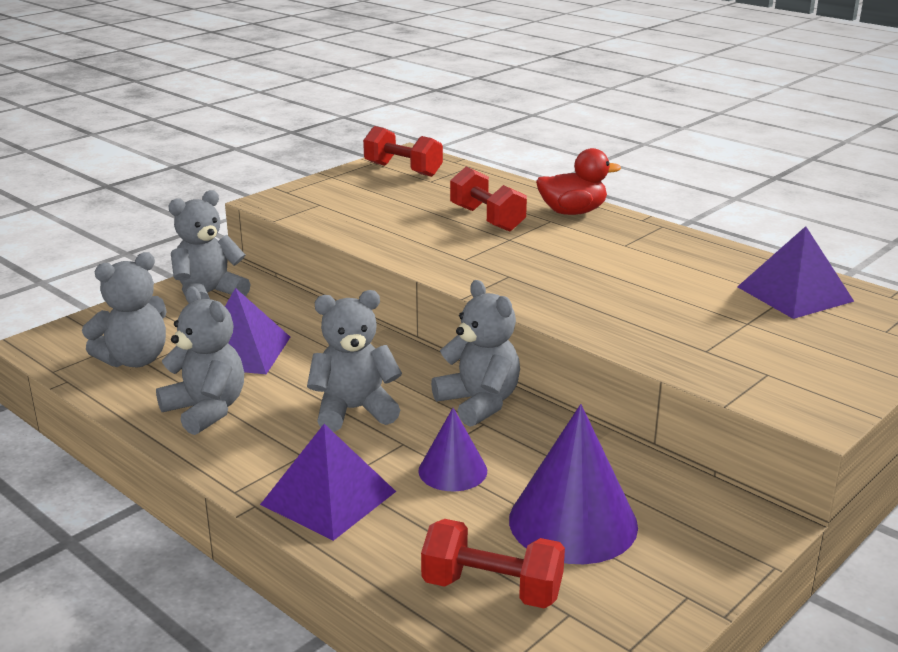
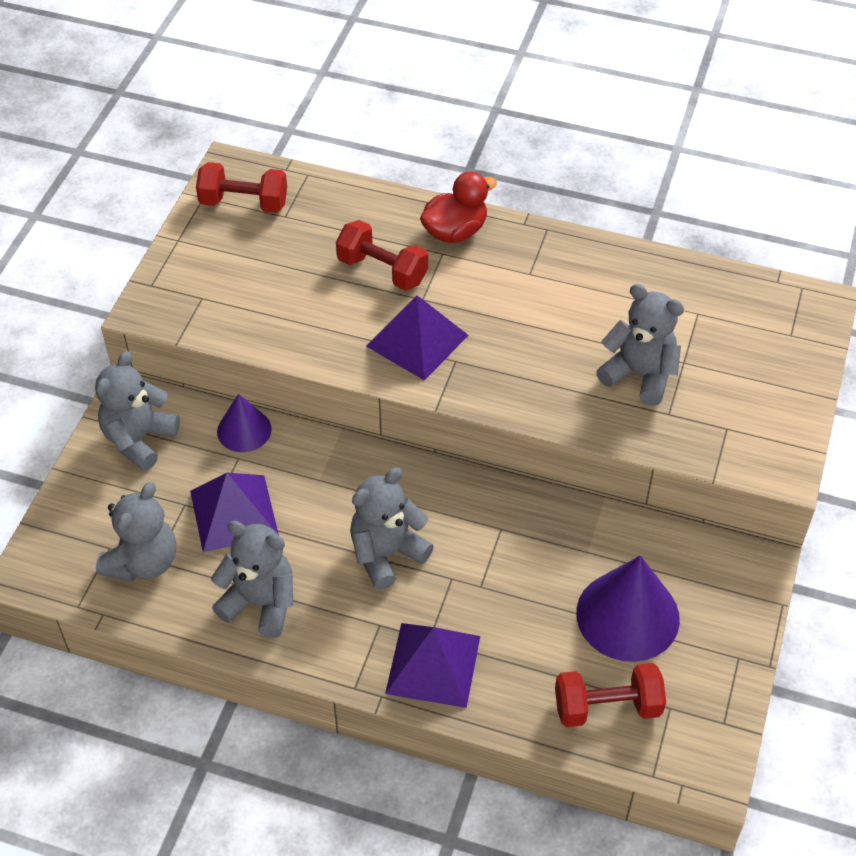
camera: 25 degrees left, 25 degrees up
(452, 470) = (509, 595): purple cone -> purple cone (244, 430)
(479, 403) = (483, 504): grey teddy bear -> grey teddy bear (639, 375)
(794, 294) = (703, 305): purple pyramid -> purple pyramid (417, 340)

